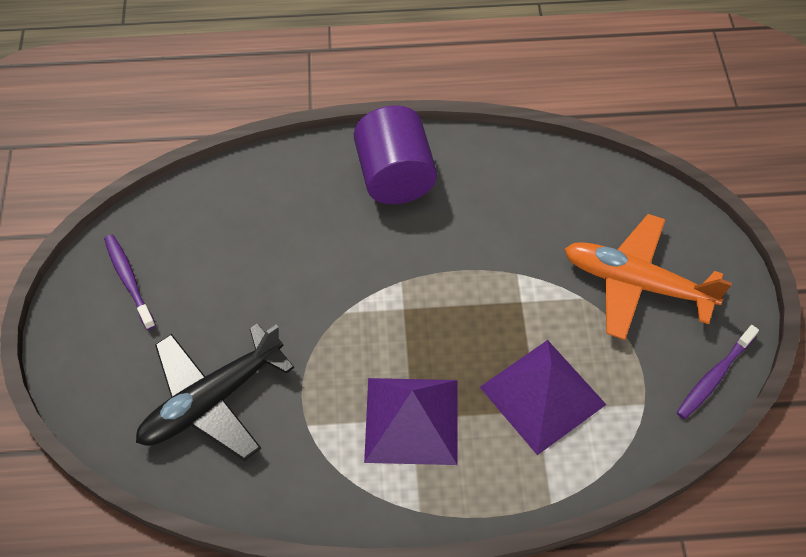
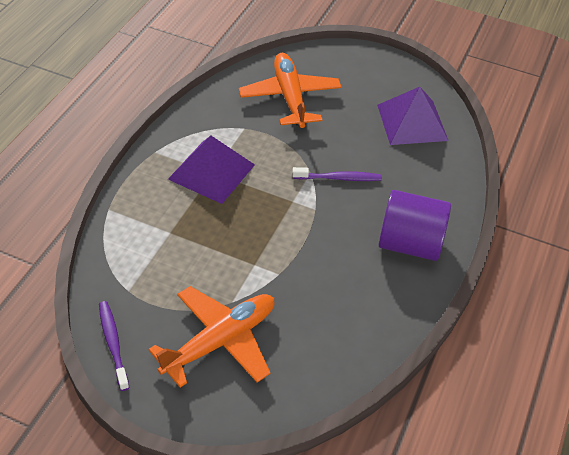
camera: 115 degrees right, 10 degrees down
(129, 280) = (397, 91): purple toothbrush -> purple toothbrush (339, 178)
(211, 400) = (290, 97): black plane -> orange plane
(542, 396) = (177, 240): purple pyramid -> purple pyramid (412, 122)

